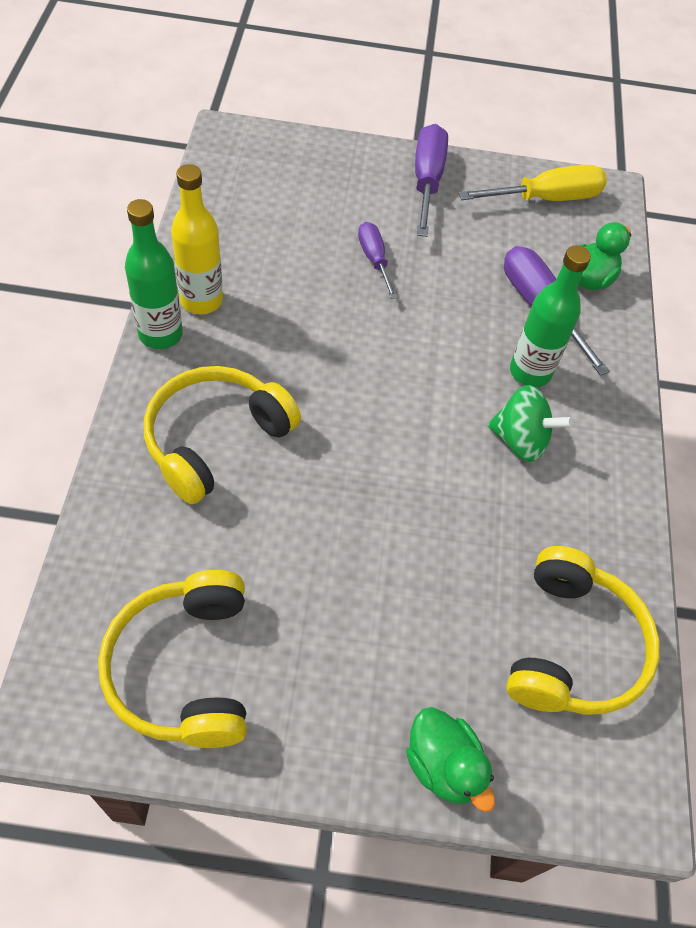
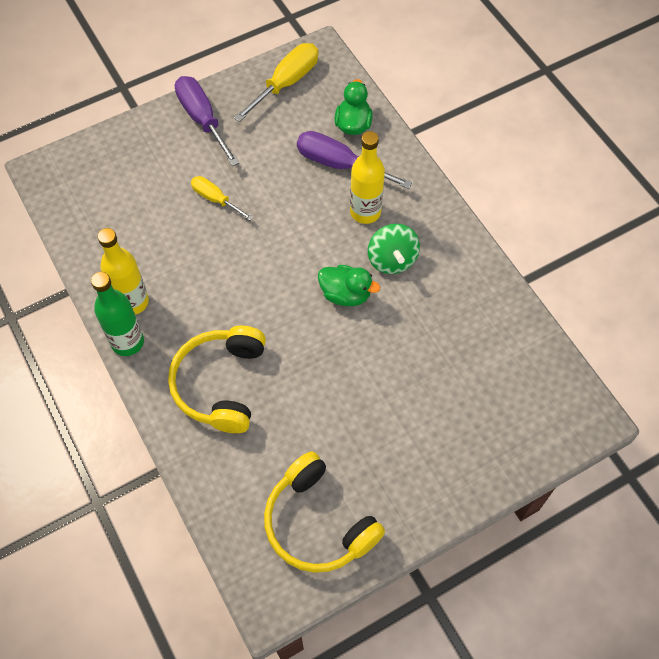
camera: 30 degrees left, 5 degrees up
(374, 260) = (215, 199): purple screwdriver -> yellow screwdriver
(443, 765) = (488, 470): green duck -> green duck (345, 294)
(520, 440) = (392, 260): green spinning top -> green spinning top turned 90 degrees clockwise
(530, 372) = (365, 212): green bottle -> yellow bottle
(572, 646) = (505, 360): yellow headphones -> none

